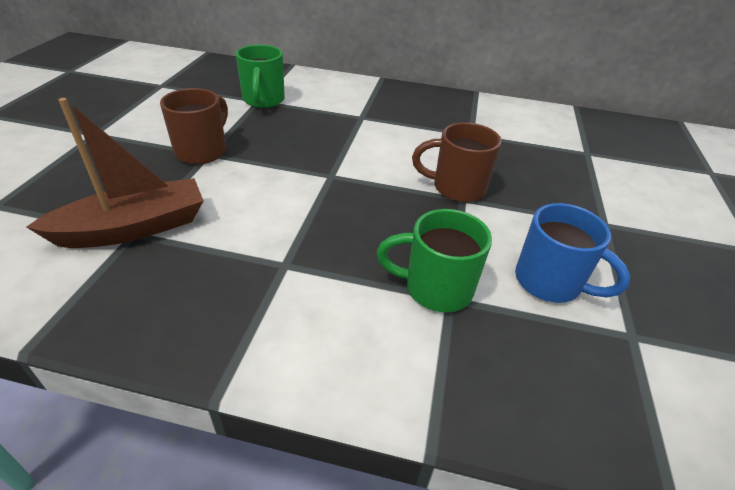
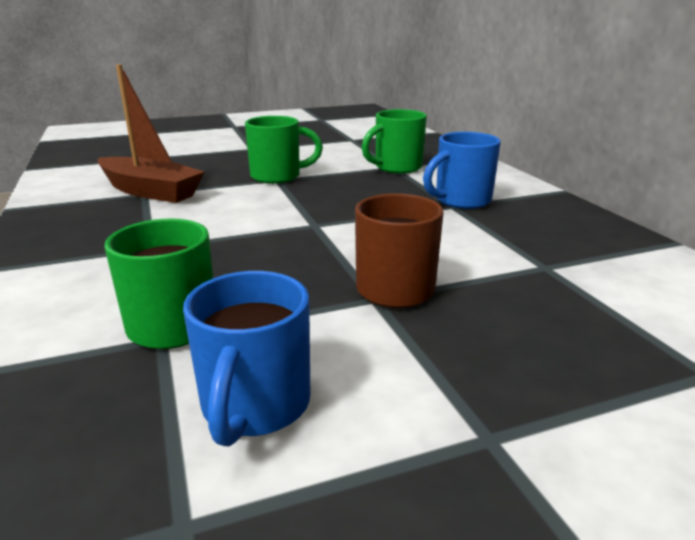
camera: 60 degrees right, 15 degrees down
(202, 151) = (278, 176): brown mug -> green mug
(357, 111) = (461, 201): none -> blue mug

